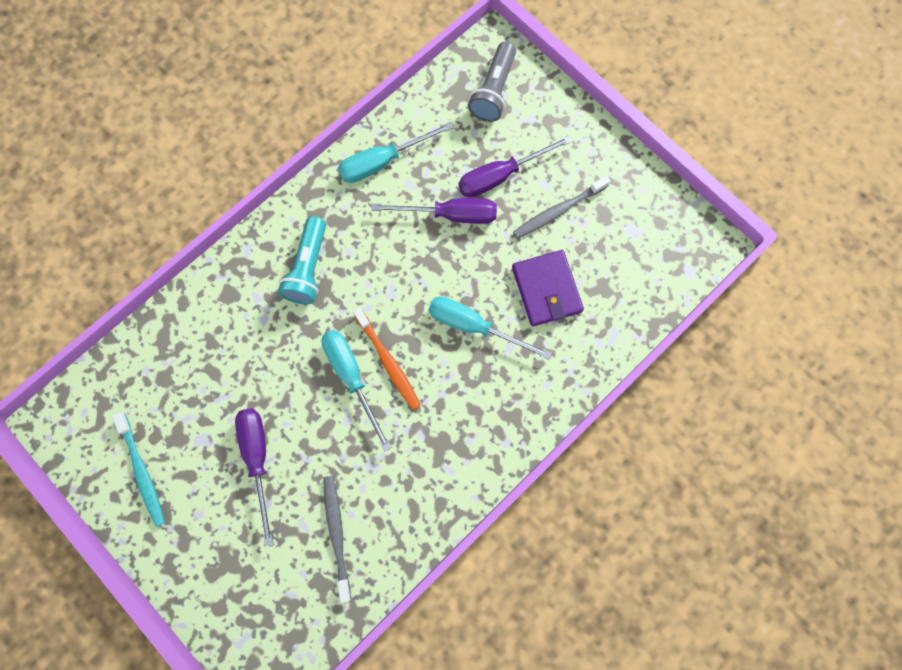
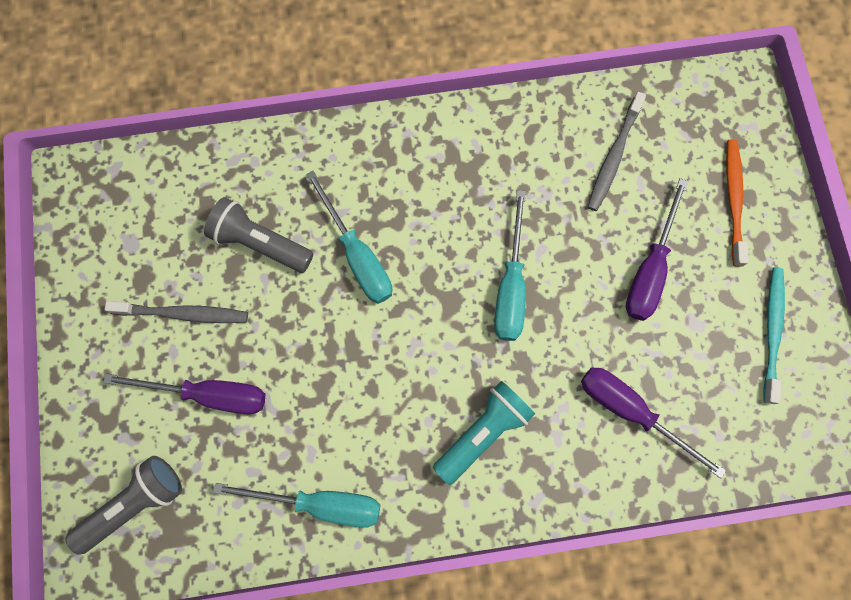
camera: 145 degrees left, 0 degrees up
(388, 362) = (465, 277): orange toothbrush -> orange toothbrush (733, 200)
(450, 215) = (294, 388): purple screwdriver -> purple screwdriver (631, 411)
(546, 289) = (260, 243): purple wallet -> grey flashlight

